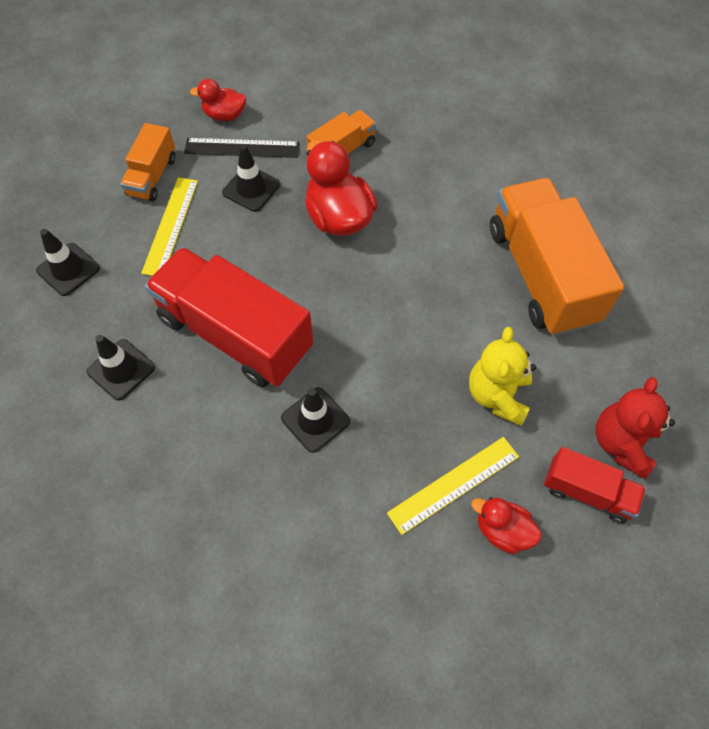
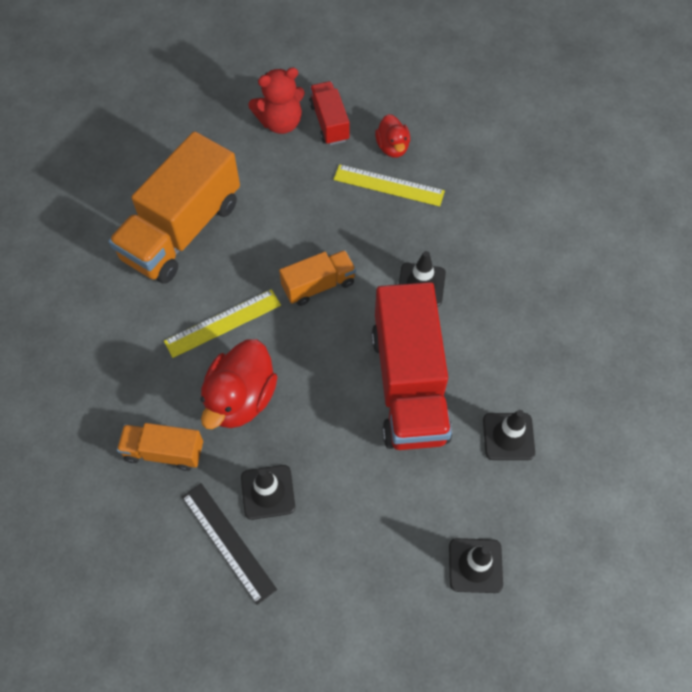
camera: 130 degrees left, 0 degrees up
(152, 176) = (326, 593): orange truck -> orange truck (318, 285)
(170, 226) = (362, 523): yellow ruler -> yellow ruler (223, 323)
(225, 115) = (199, 596): red duck -> none
(497, 395) = (306, 199): yellow teddy bear -> none

